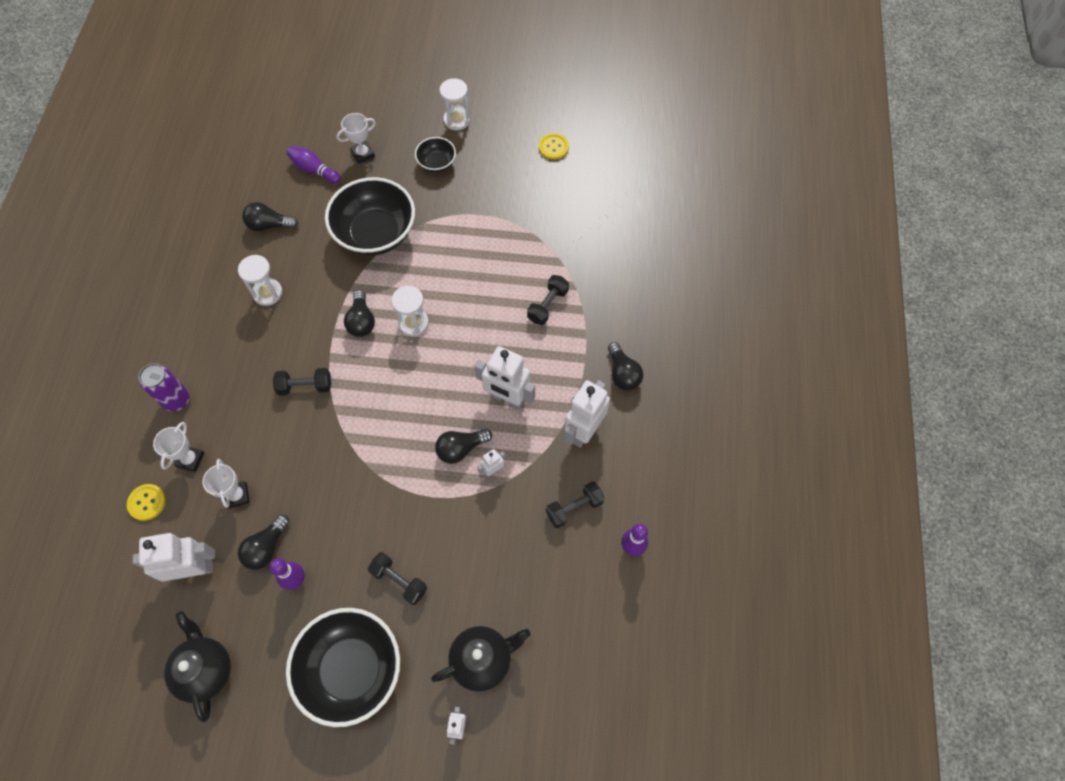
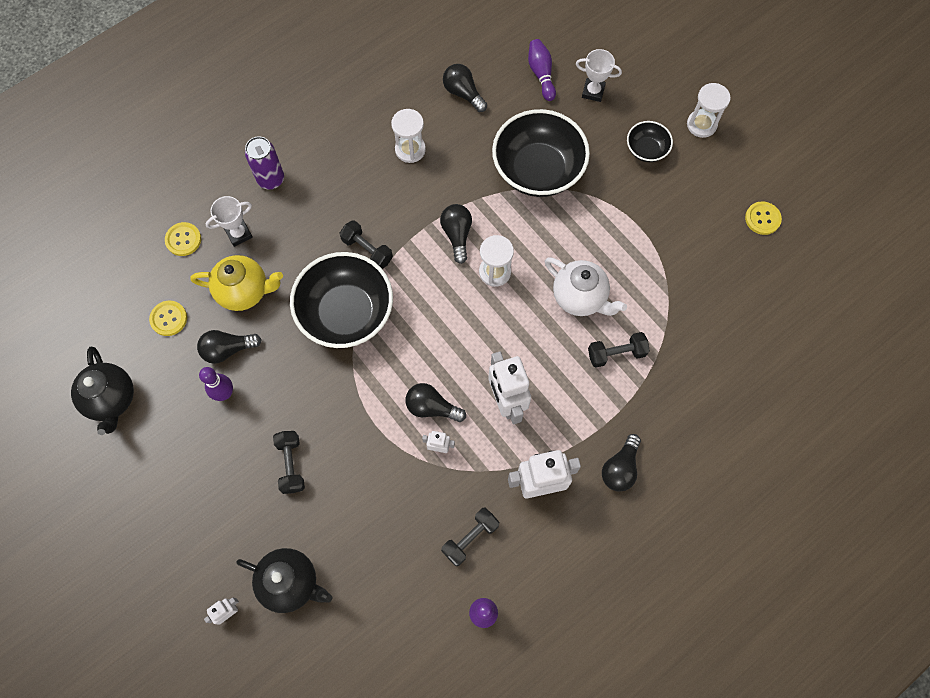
camera: 45 degrees right, 5 degrees up
(194, 569) = (168, 319): white robot -> yellow button
(206, 670) = (112, 399): black teapot -> black teapot turned 135 degrees clockwise
(237, 495) = (244, 291): white trophy -> yellow teapot
(351, 669) = (199, 496): black bowl -> black bowl (346, 313)
(361, 321) = (457, 235): black light bulb -> black light bulb turned 135 degrees clockwise
(488, 291) = (580, 297): none -> white teapot
(574, 508) = (470, 538): black dumbbell -> black dumbbell turned 60 degrees counterclockwise

